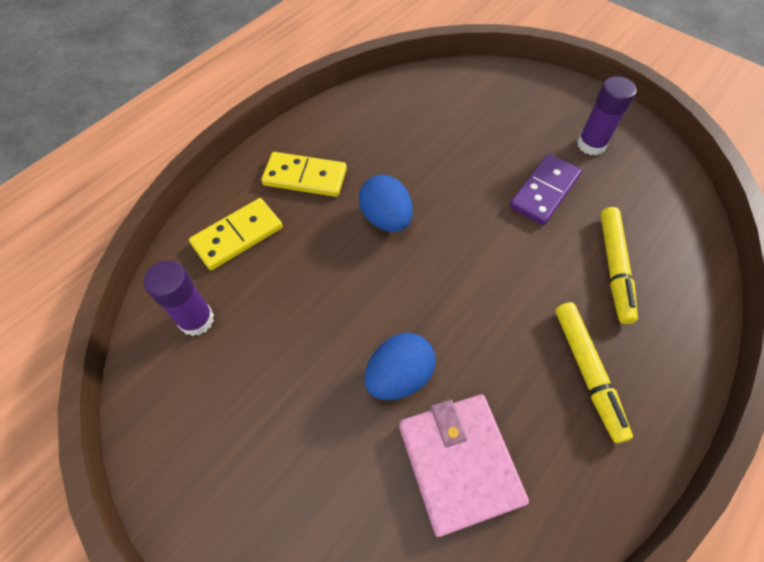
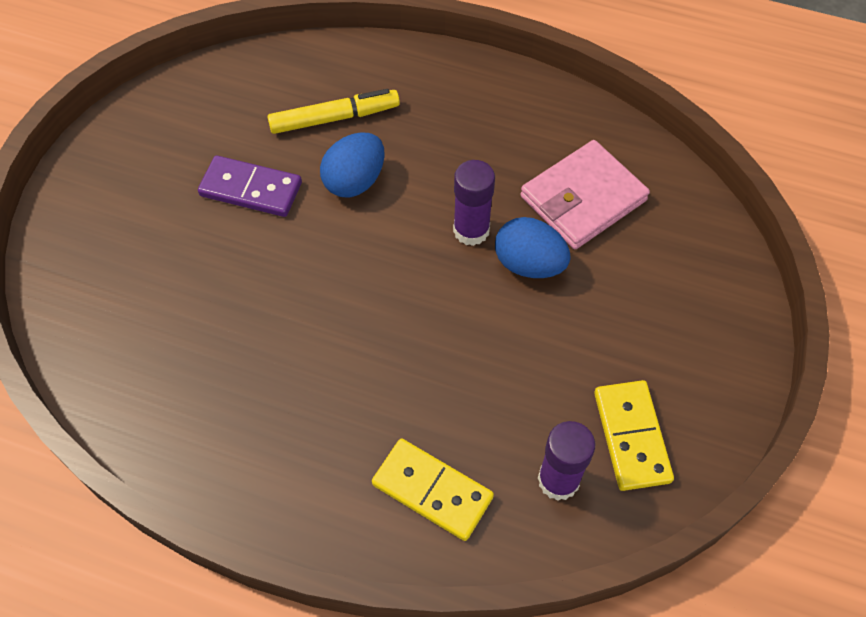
camera: 110 degrees left, 0 degrees up
(305, 177) = (311, 450): yellow domino -> yellow domino (631, 437)
(386, 218) = (345, 334): blue egg -> blue egg (354, 181)
(587, 372) = (457, 125): yellow marker -> none
(591, 144) = (162, 157): purple glue stick -> purple glue stick (471, 230)

